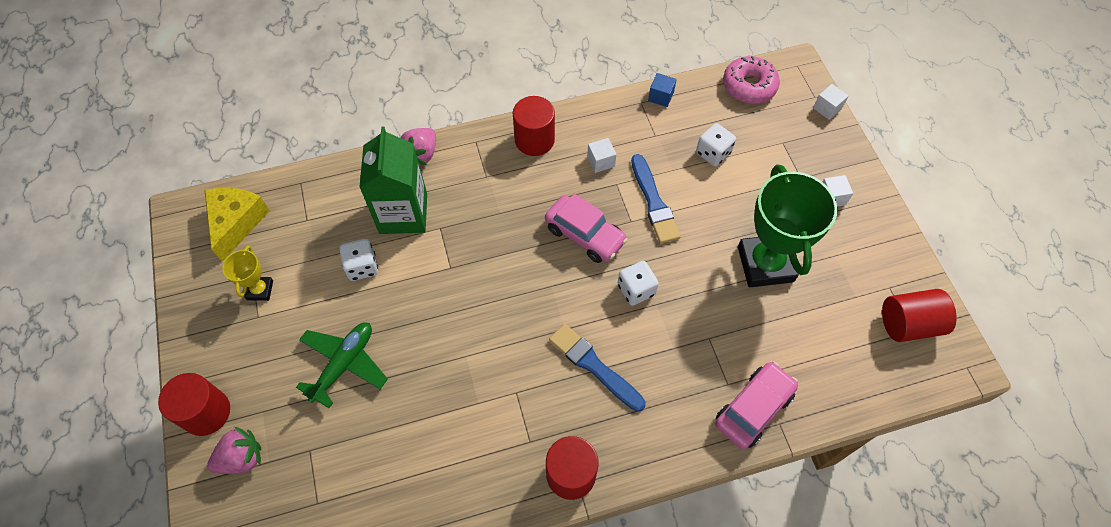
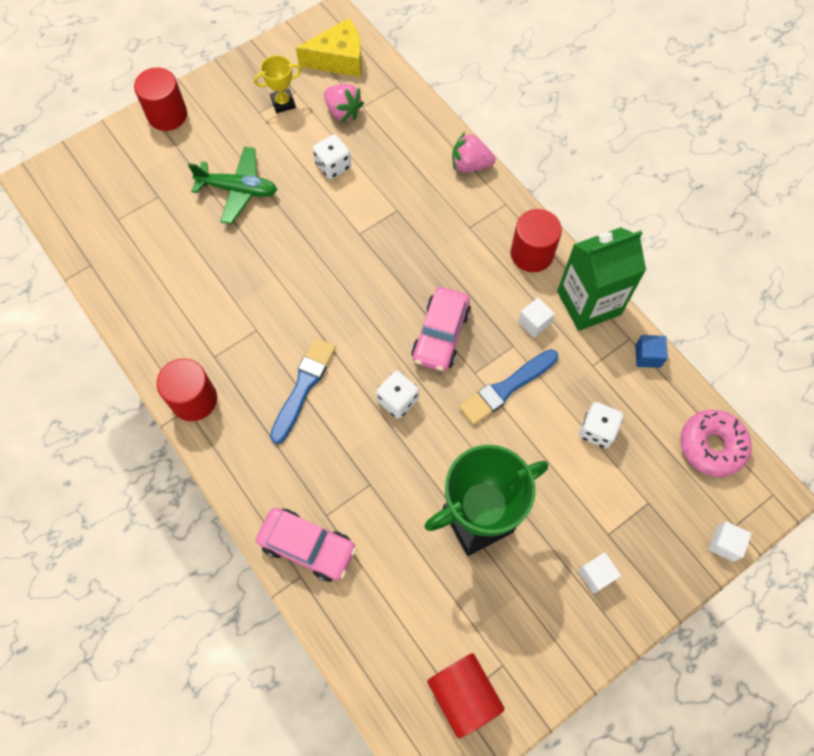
camera: 70 degrees right, 5 degrees up
(242, 458) = (138, 154): pink strawberry -> pink strawberry (343, 112)
(403, 213) = (399, 175): green carton -> green carton (589, 303)

